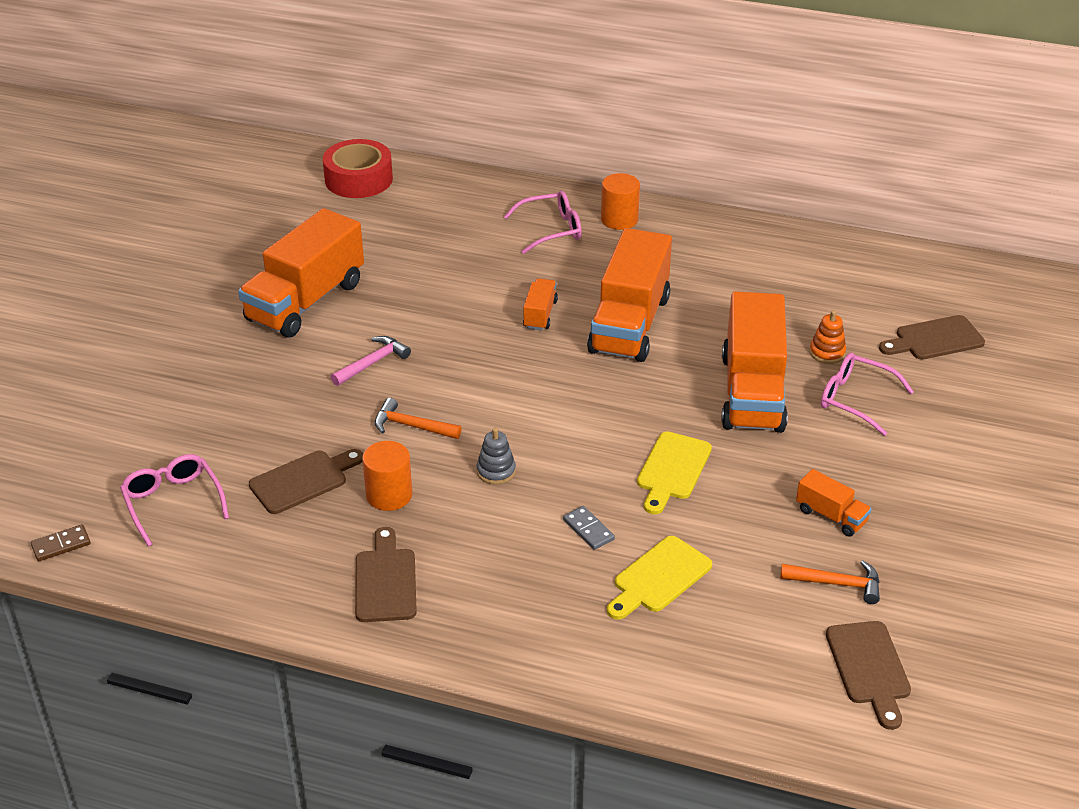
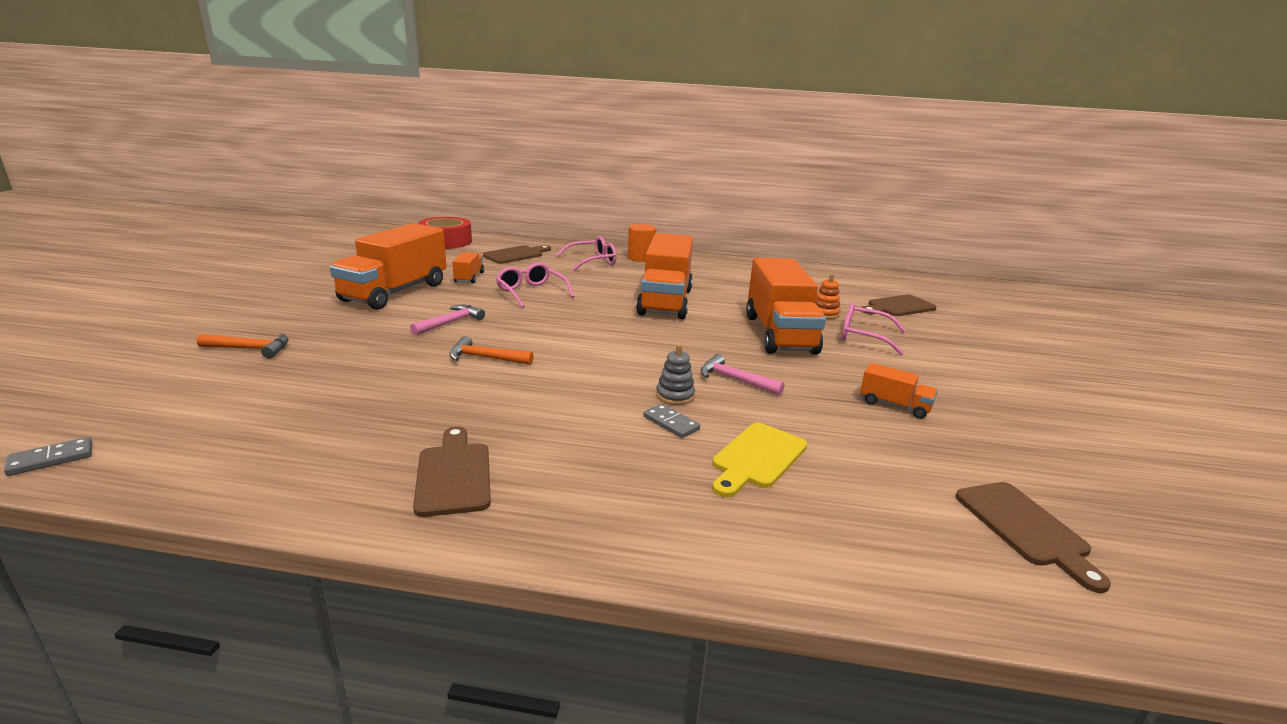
camera: 10 degrees left, 15 degrees down
(61, 545) = (51, 459): brown domino -> grey domino
(173, 502) = (216, 417): pink glasses -> pink glasses (531, 292)
(303, 480) = (371, 396): brown cutting board -> brown cutting board (516, 255)
(389, 495) = (461, 404): orange cylinder -> none
(496, 471) = (569, 385): grey stacking toy -> grey stacking toy (675, 395)
(540, 314) = (592, 297): orange truck -> orange truck (469, 277)
(672, 470) = (735, 379): yellow cutting board -> pink hammer
(837, 583) = (936, 455): orange hammer -> orange hammer (250, 349)

